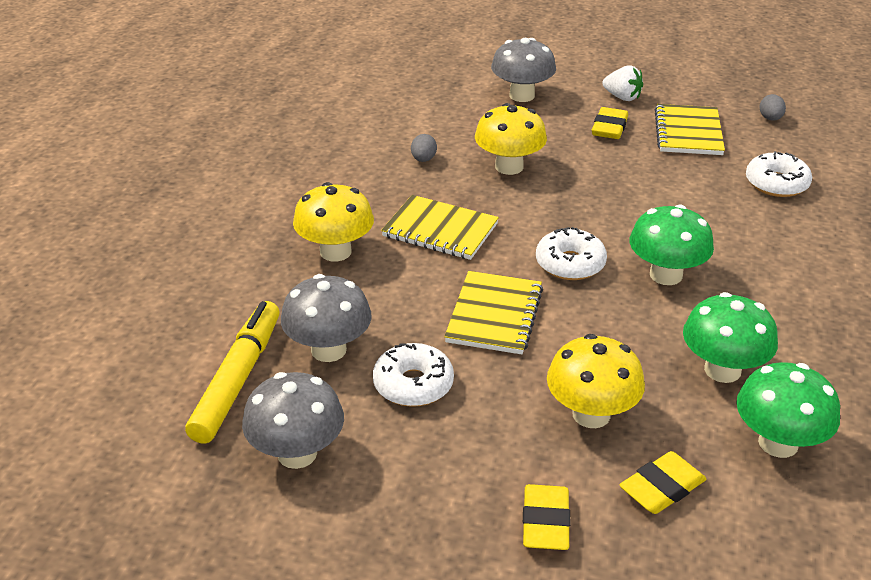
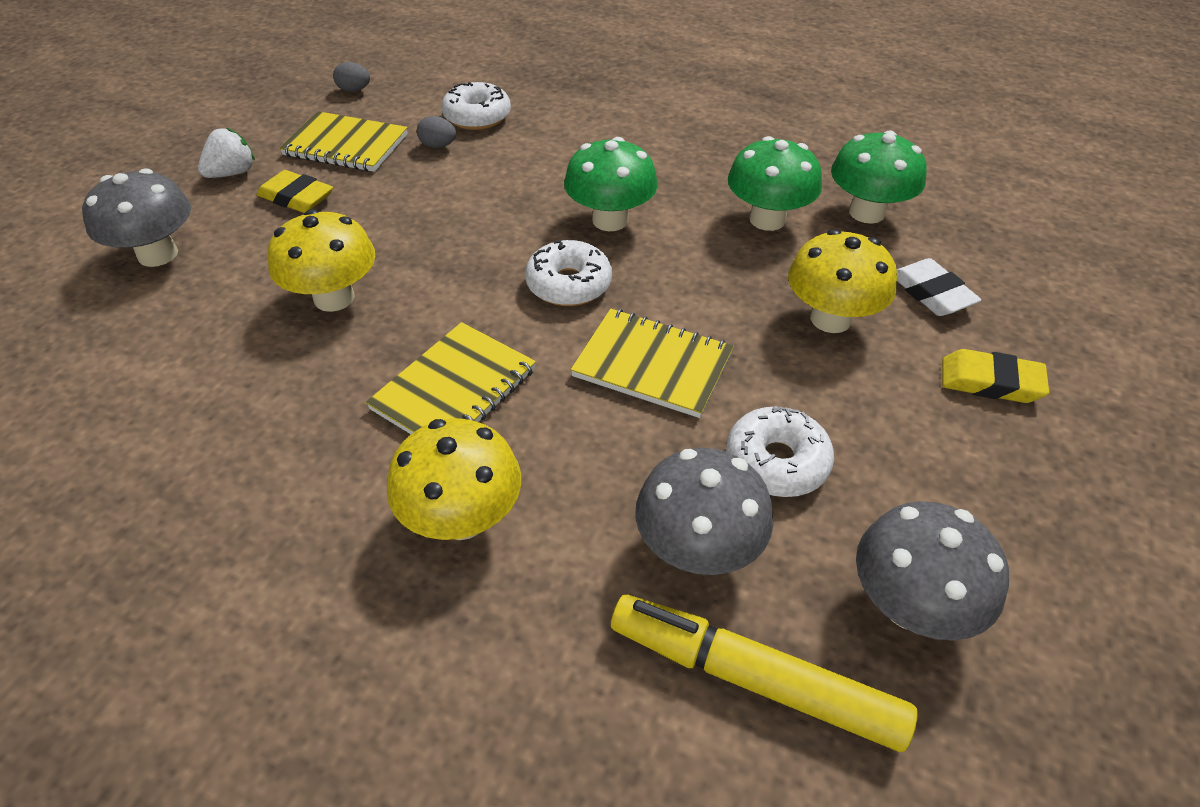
camera: 80 degrees left, 10 degrees up
(423, 159) = (262, 382): grey egg -> grey egg (438, 146)
(662, 488) = (931, 293): yellow eraser -> white eraser

